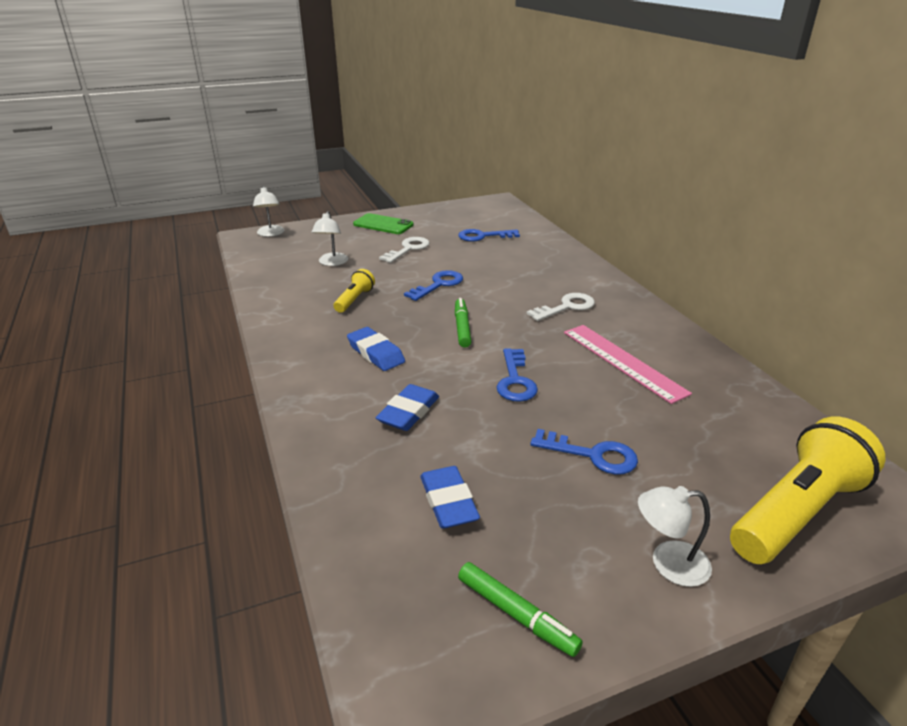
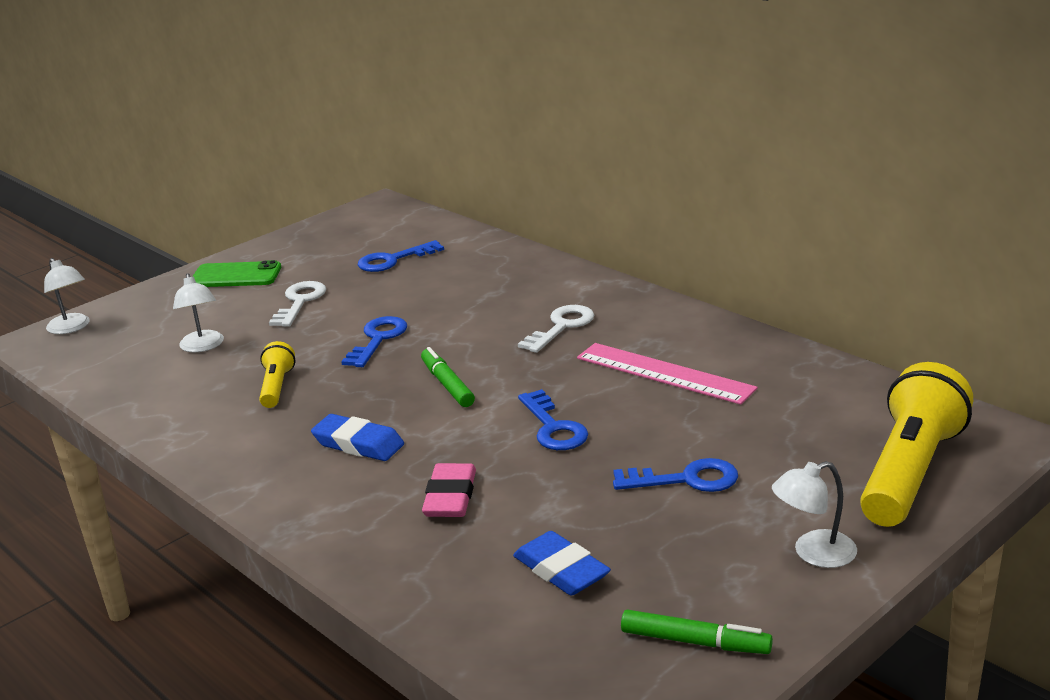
camera: 20 degrees left, 5 degrees down
(408, 412) = (450, 497): blue eraser -> pink eraser

